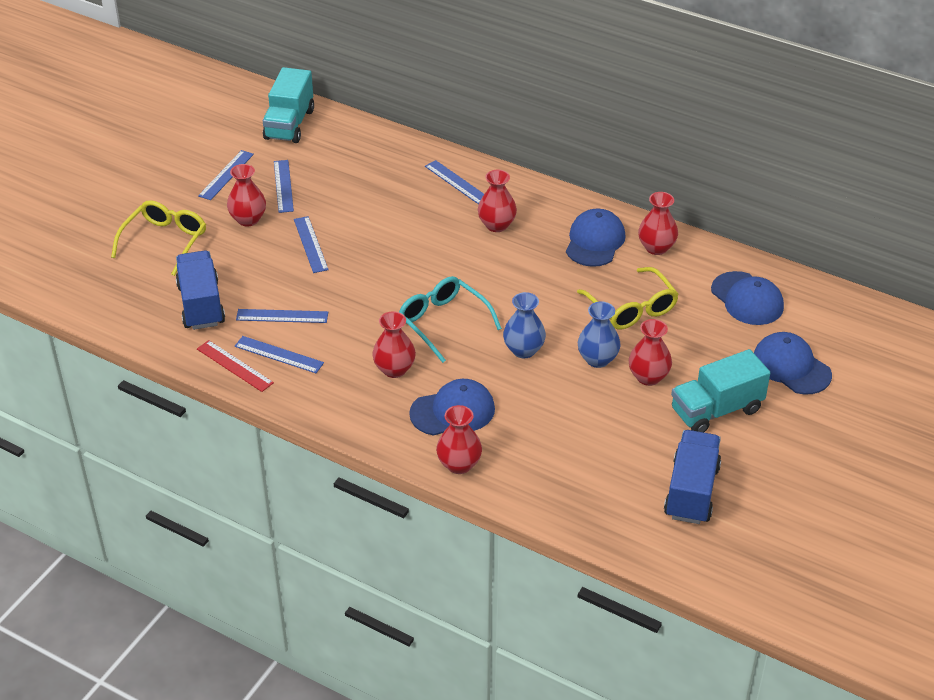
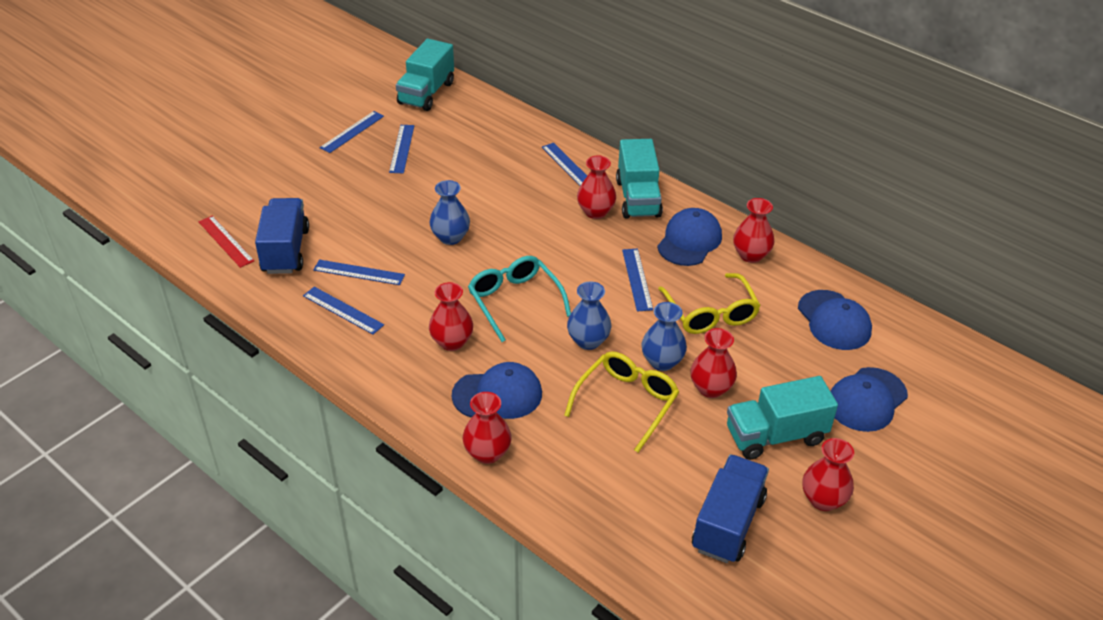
camera: 10 degrees right, 0 degrees up
(165, 241) = (273, 186): yellow glasses -> yellow glasses (626, 402)
(234, 366) = (296, 315): red ruler -> red ruler (226, 241)
(248, 219) = (358, 175): red vase -> red vase (823, 500)
(310, 244) = (409, 206): blue ruler -> blue ruler (637, 279)
(361, 269) = (450, 237): none -> blue vase
(534, 206) = (638, 198): none -> turquoise truck
(791, 367) = (867, 400): blue cap -> blue cap turned 105 degrees counterclockwise

